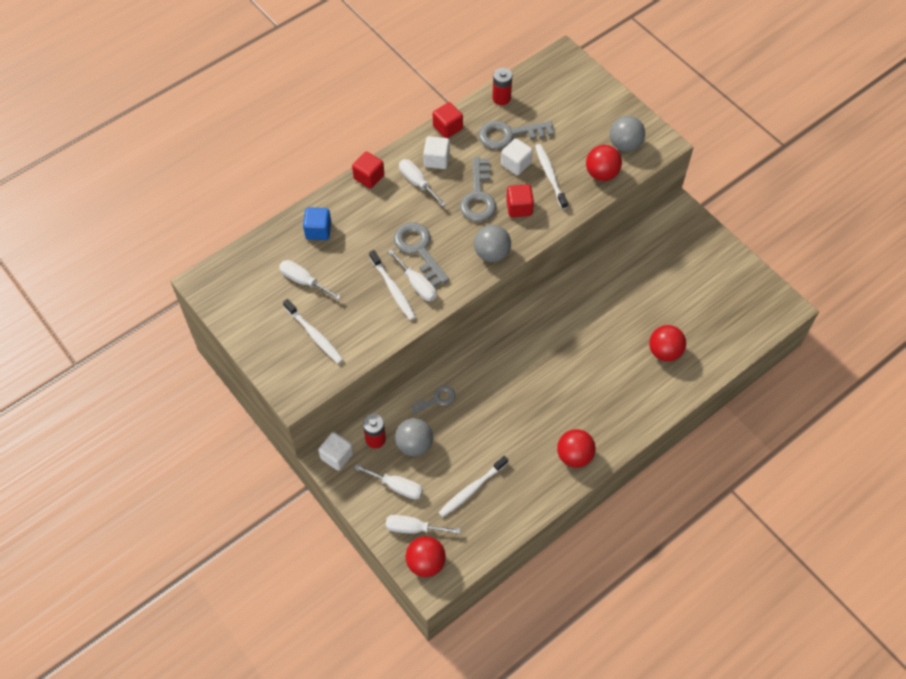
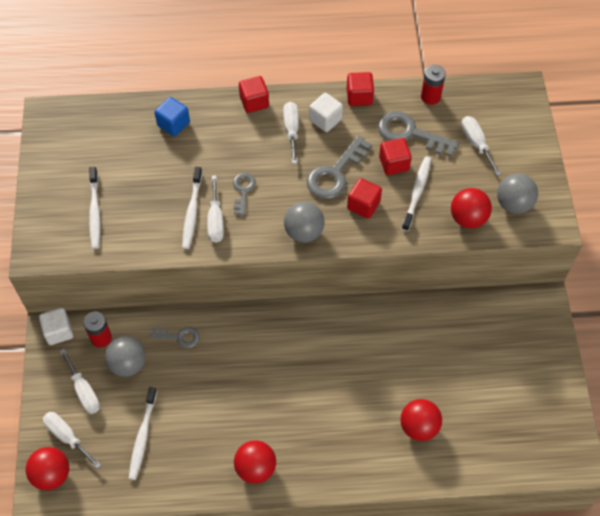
camera: 35 degrees right, 0 degrees up
(303, 281) = (125, 160): white screwdriver -> white screwdriver (476, 144)
(419, 249) = (243, 190): grey key -> grey key, size x0.58
(472, 489) = (142, 436): white toothbrush -> white toothbrush turned 75 degrees counterclockwise
(516, 164) = (394, 164): white cube -> red cube

